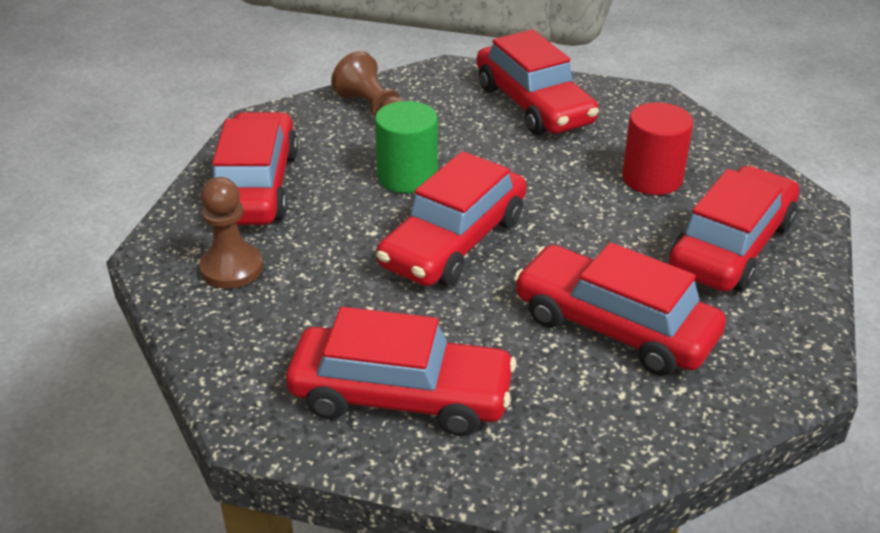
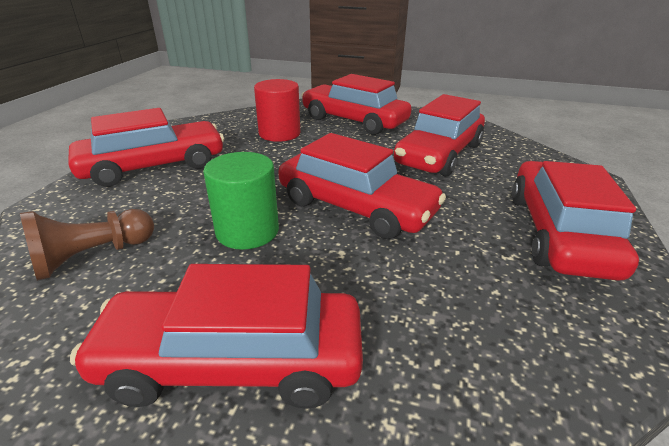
camera: 90 degrees left, 5 degrees down
(232, 268) = (425, 368): brown pawn -> none

